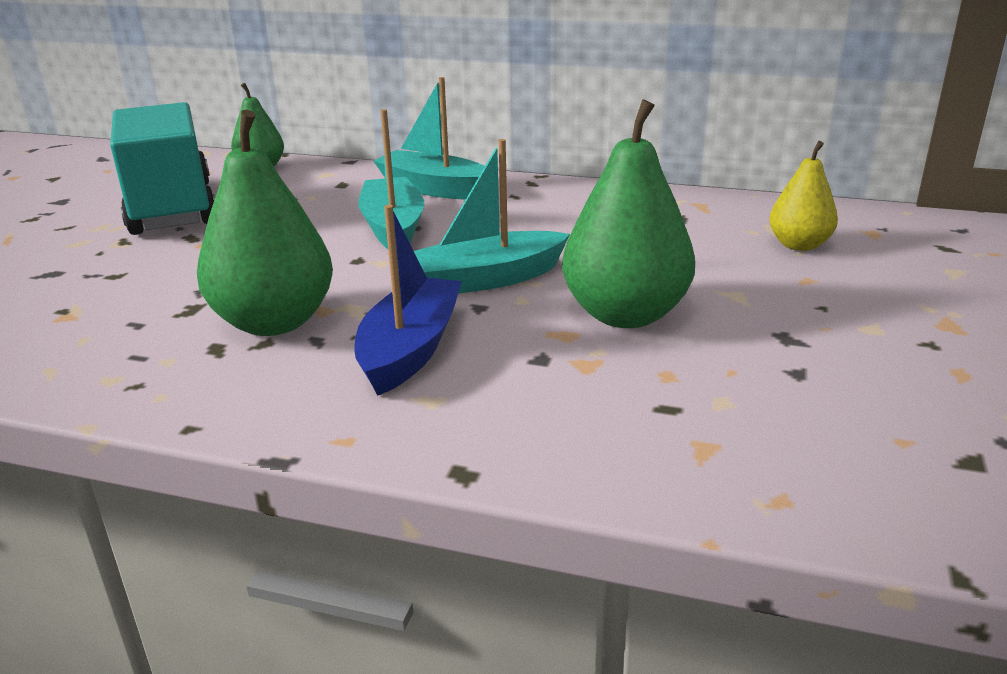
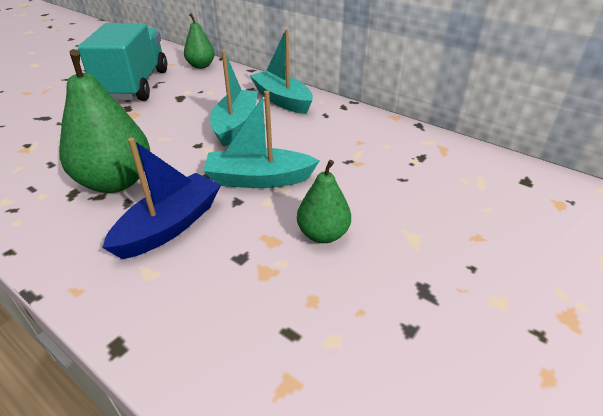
camera: 20 degrees right, 10 degrees up
(625, 314) = (323, 234): green pear -> green pear, size x0.58
(799, 245) = (492, 202): yellow pear -> none

